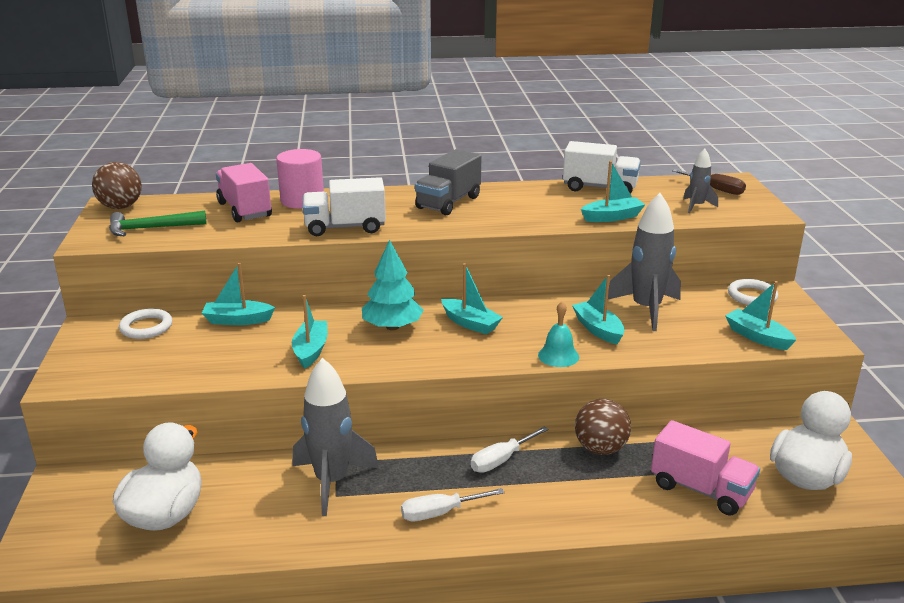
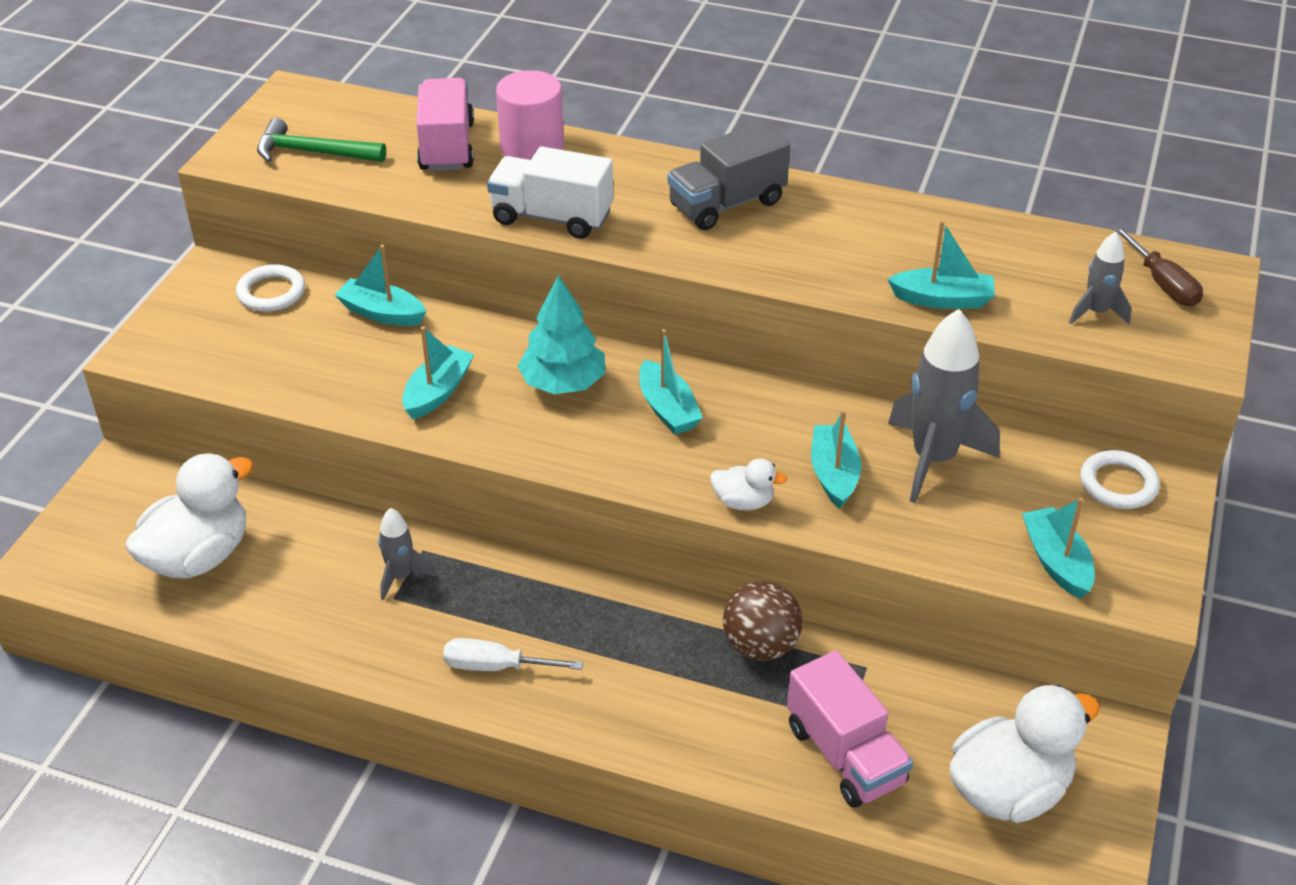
camera: 25 degrees right, 15 degrees up
(120, 207) = (300, 100): brown ball -> none
(332, 481) = (401, 576): grey rocket -> grey rocket, size x0.52
(501, 460) = (621, 618): white screwdriver -> none
(558, 356) = (743, 502): turquoise bell -> white duck
(600, 188) = (977, 232): white truck -> none

